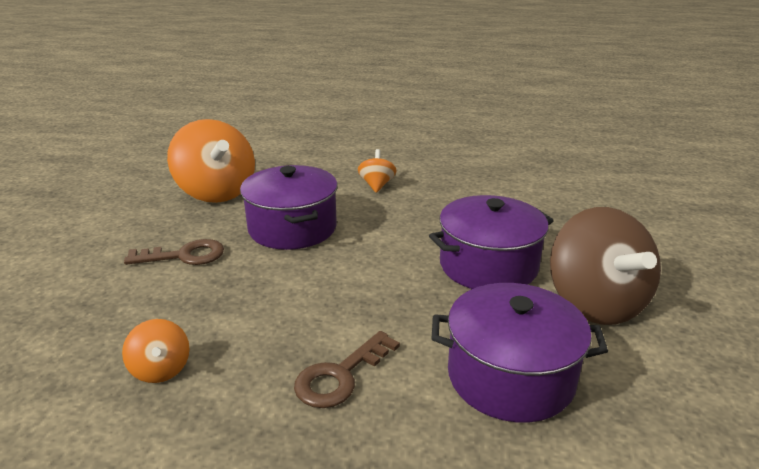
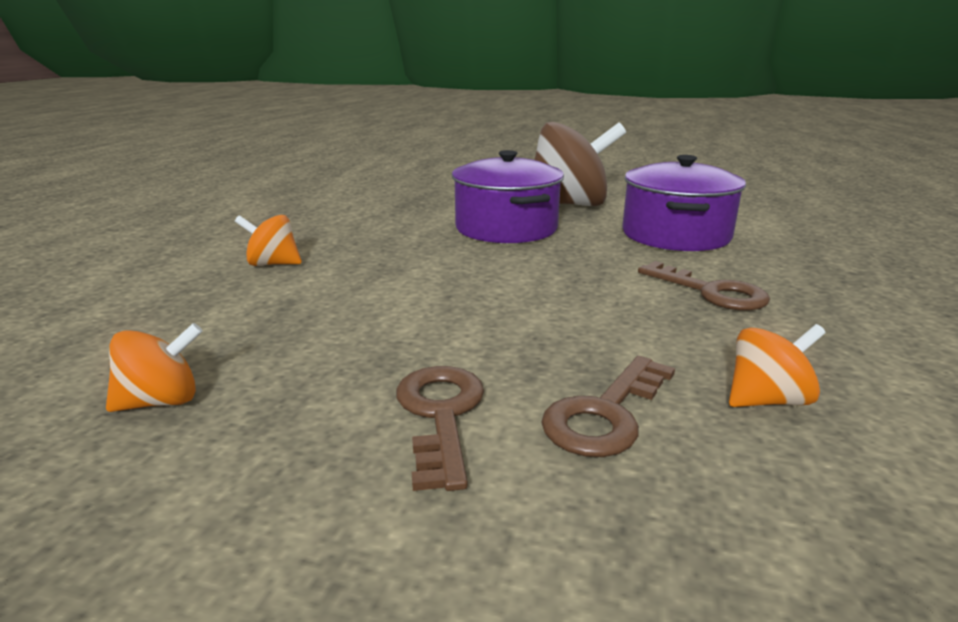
camera: 85 degrees left, 5 degrees down
(168, 304) = (605, 414): none -> brown key
(216, 192) = (161, 401): orange spinning top -> orange spinning top, size x0.47
(292, 228) = (377, 319): purple pot -> none

